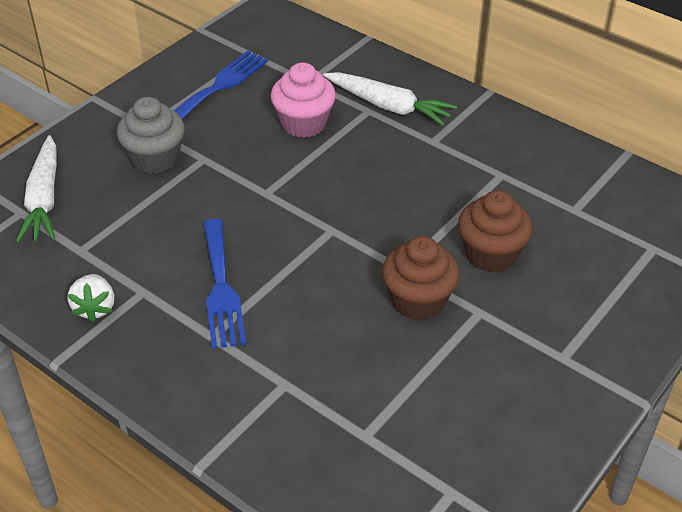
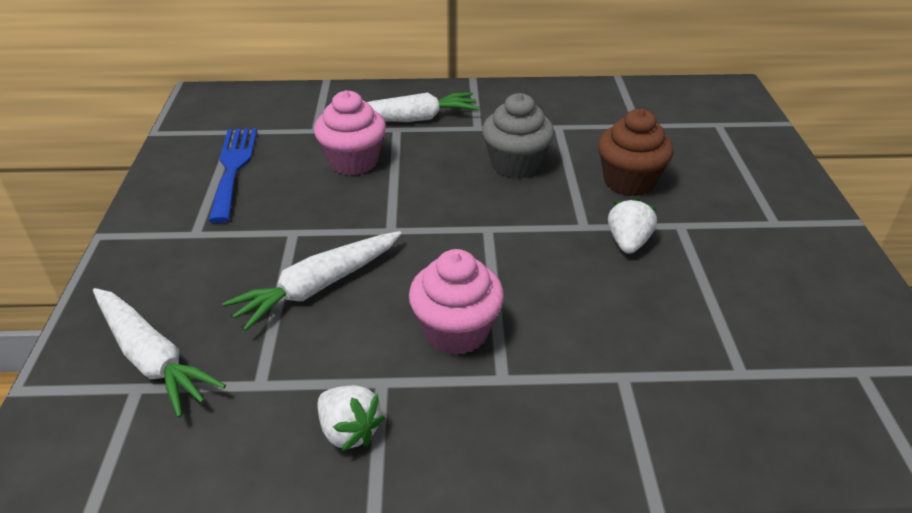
camera: 40 degrees left, 5 degrees down
(155, 158) = (241, 256): grey cupcake -> grey cupcake (515, 164)
(176, 208) = (318, 287): none -> white carrot
(221, 288) = (456, 331): blue fork -> pink cupcake
(418, 300) = (628, 242): brown cupcake -> white strawberry

